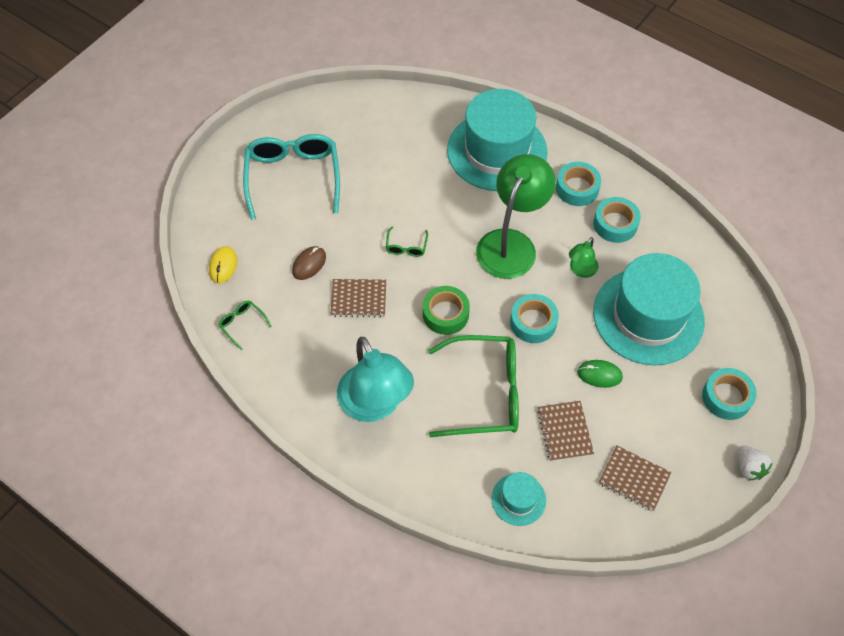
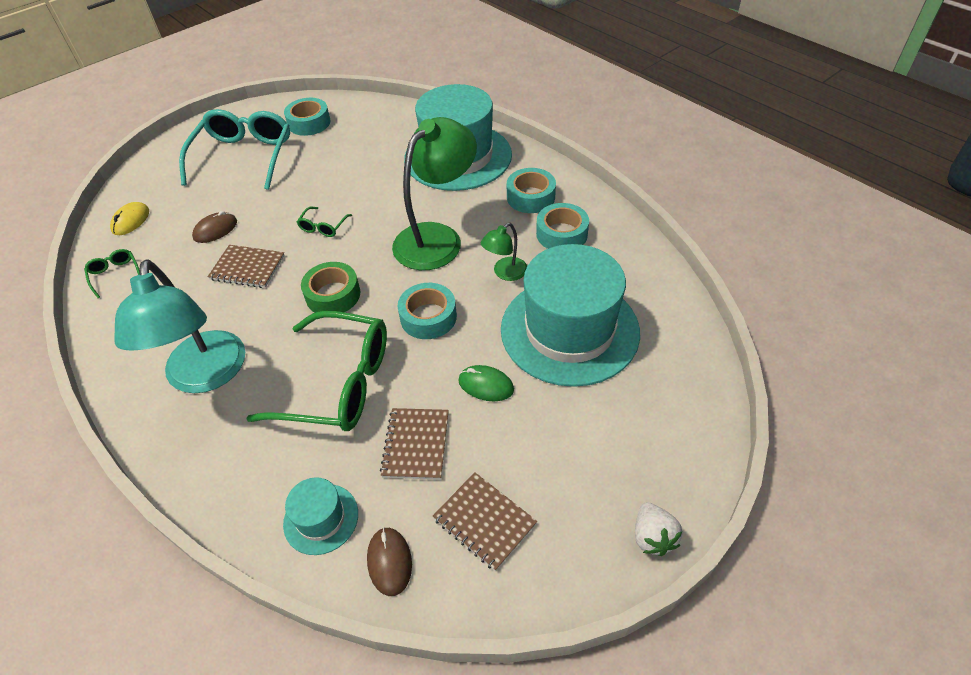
camera: 15 degrees right, 10 degrees down
(579, 519) = (389, 562): none -> brown mouse
(726, 397) = (644, 439): turquoise tape -> turquoise tape (309, 123)

